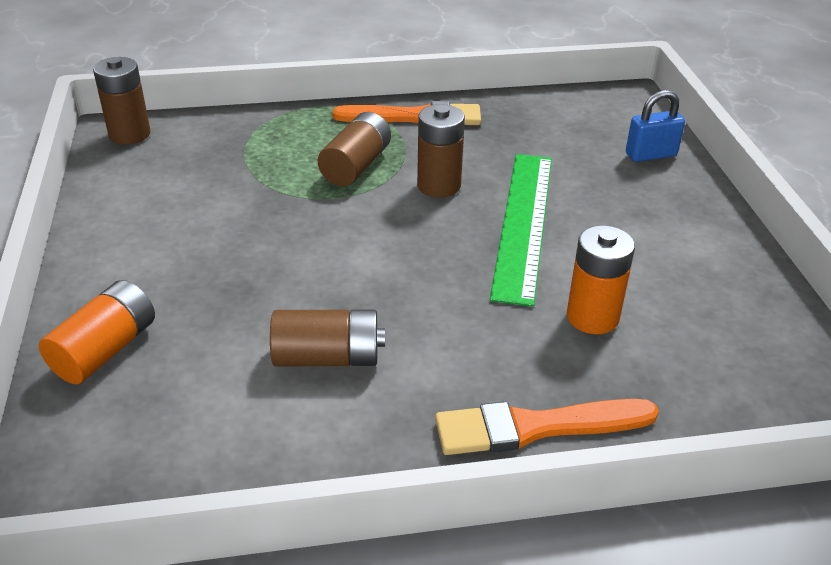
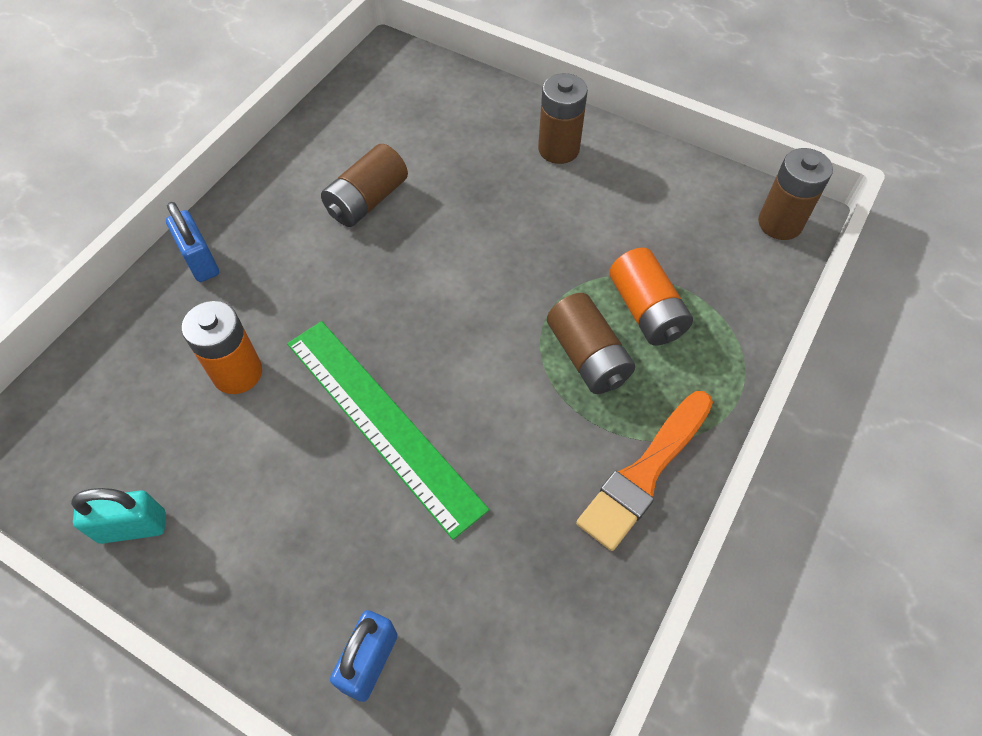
camera: 130 degrees right, 20 degrees up
(105, 350) = (483, 109): orange battery -> orange battery (646, 310)
(439, 185) = (498, 400): brown battery -> brown battery (558, 149)
(535, 427) = (200, 261): orange brush -> blue padlock
(752, 286) = (133, 527): none -> turquoise padlock

